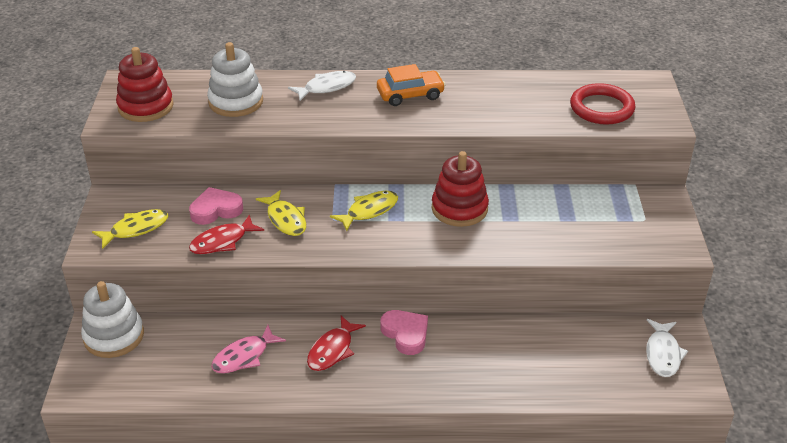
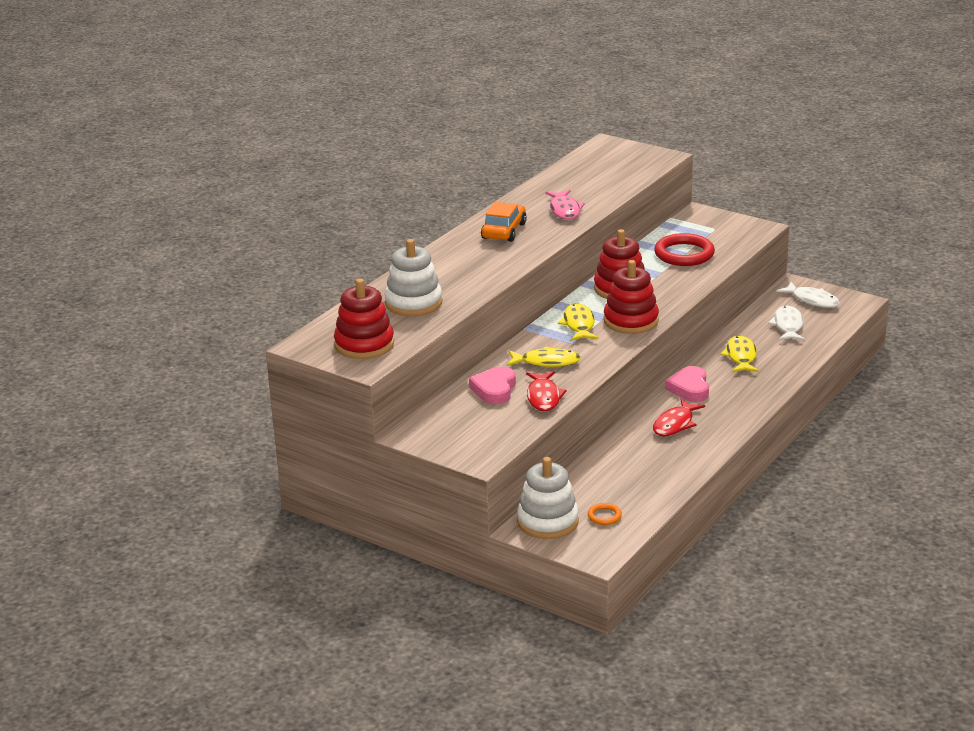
camera: 55 degrees left, 10 degrees down
(136, 229) = (476, 433): yellow fish -> yellow fish (741, 356)
(142, 368) = (604, 516): none -> orange ring
(244, 356) = (641, 465): pink fish -> pink fish (564, 210)
(326, 87) = (445, 260): white fish -> white fish (788, 326)
(332, 350) = (675, 424): red fish -> red fish turned 60 degrees clockwise
(404, 238) = (631, 321): none -> red stacking toy
(406, 334) = (689, 388): pink heart -> pink heart turned 90 degrees counterclockwise
(601, 108) = (618, 170): red ring -> red ring (684, 254)

